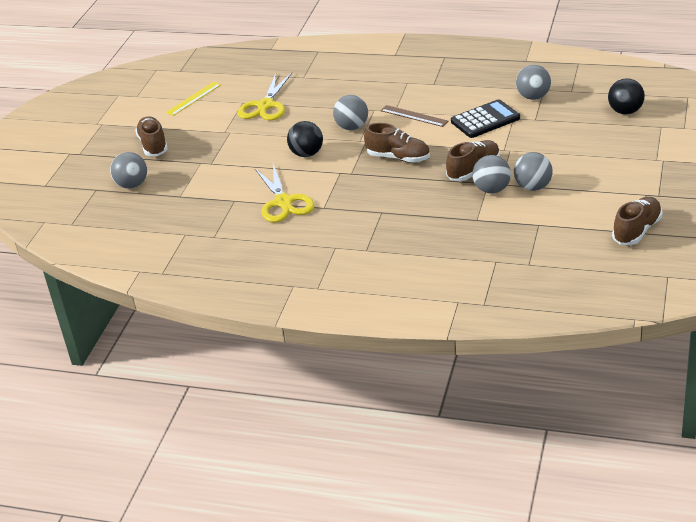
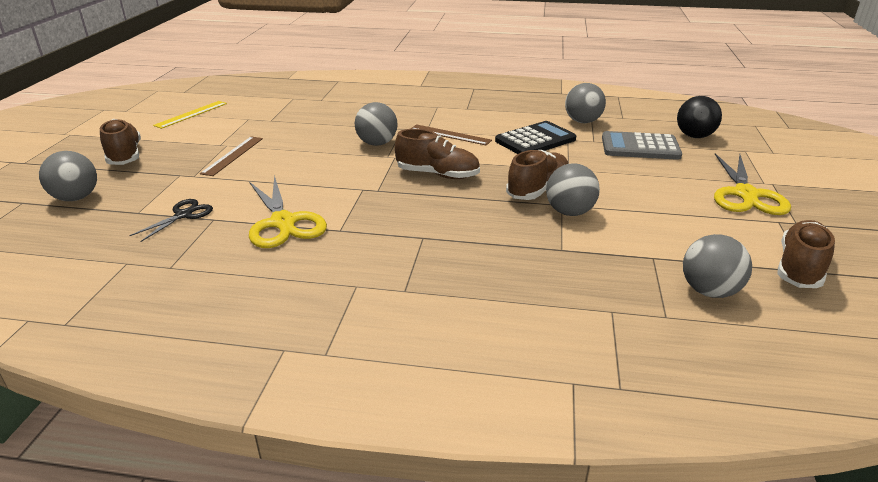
camera: 10 degrees left, 5 degrees down
(212, 197) = (183, 215): none -> black scissors
(237, 143) = (233, 155): none -> brown ruler
(265, 105) = (275, 122): yellow scissors -> yellow scissors (745, 194)
(307, 154) = (320, 168): black ball -> none
(533, 187) = (623, 210): grey ball -> grey ball (709, 291)
(572, 125) = (640, 147): none -> grey calculator

